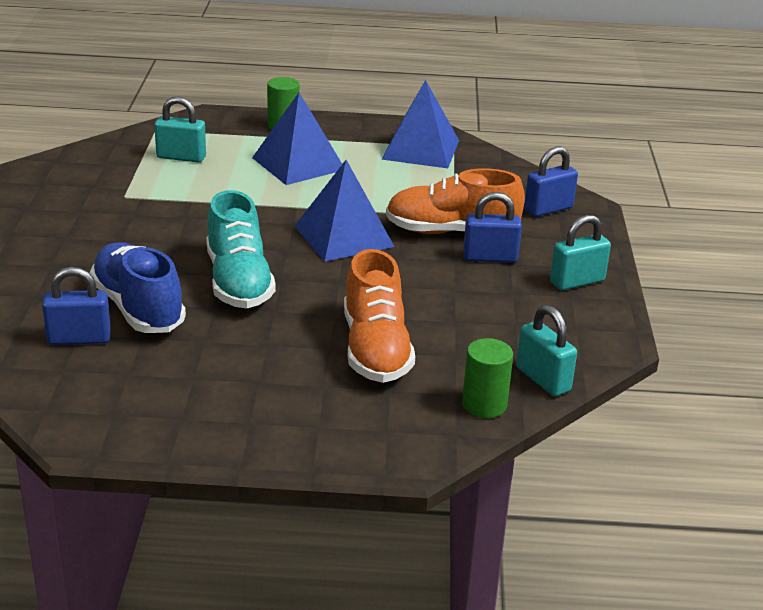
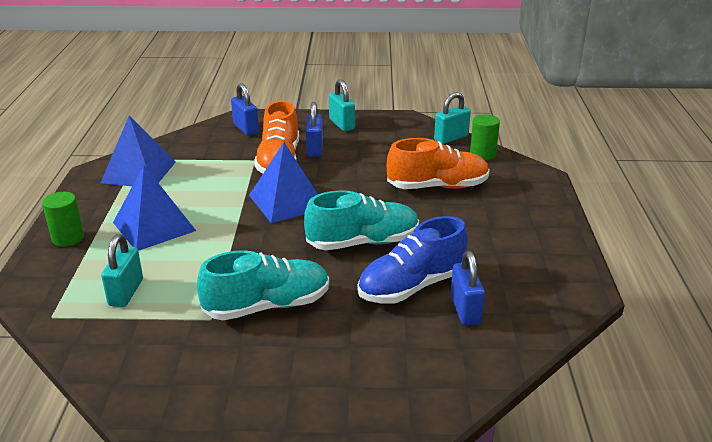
camera: 90 degrees left, 0 degrees up
(134, 223) = (267, 306): none -> turquoise shoe

